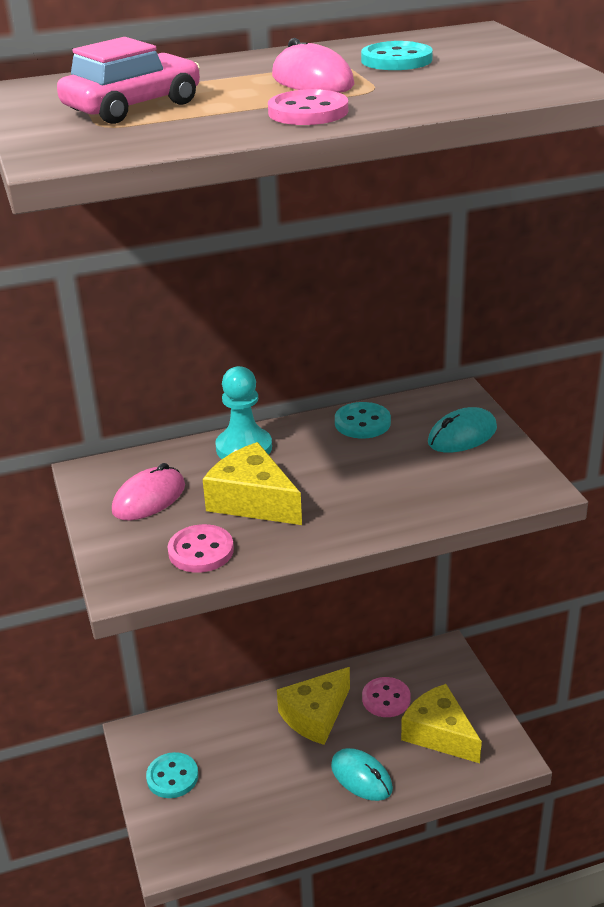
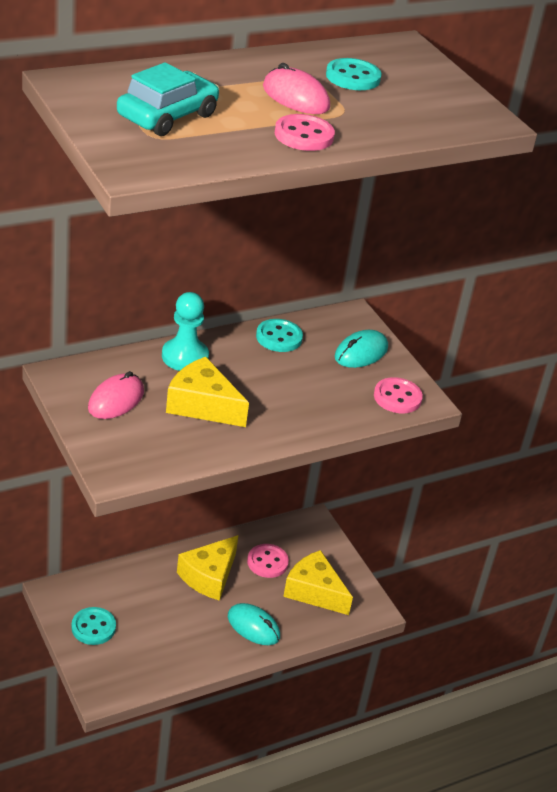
camera: 15 degrees left, 5 degrees up
(133, 107) = (167, 116): pink car -> turquoise car
(201, 551) = (169, 447): pink button -> pink button (397, 397)

